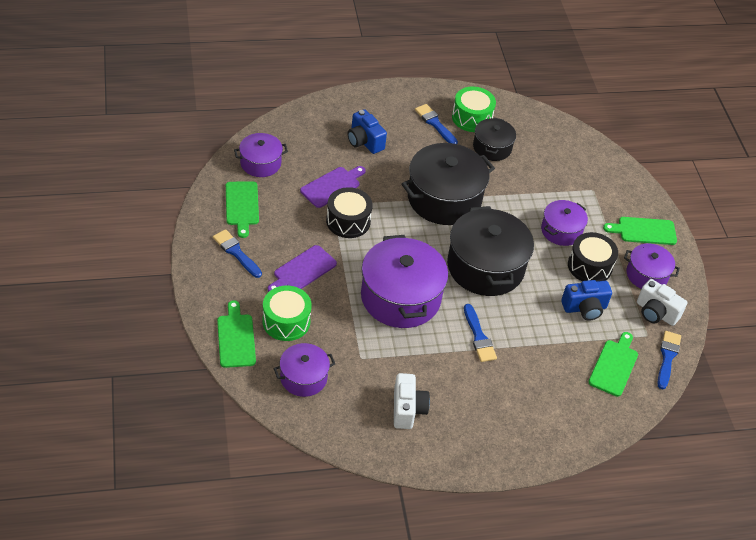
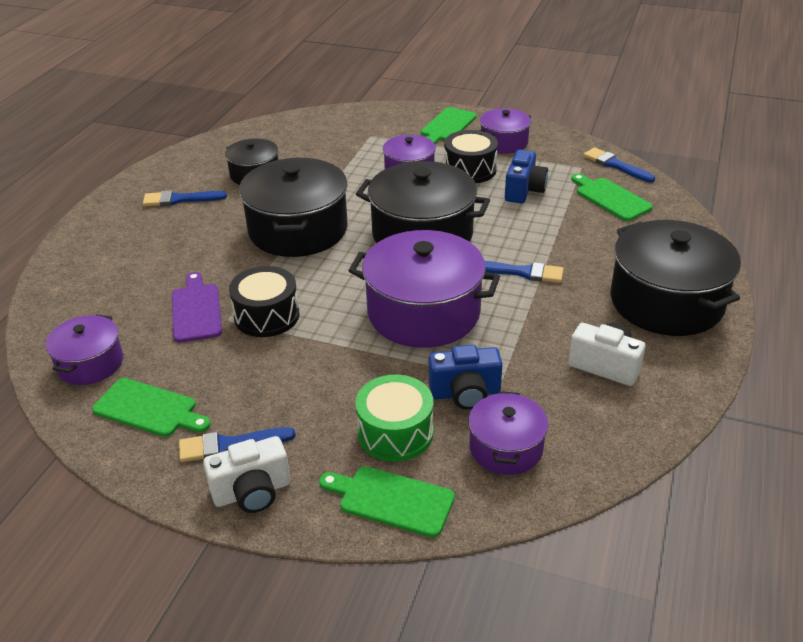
camera: 55 degrees left, 10 degrees down
(302, 270) = (316, 386): purple cutting board -> none
(364, 141) = (150, 259): blue camera -> blue camera (465, 393)
(472, 118) = (198, 173): green drum -> none
(499, 430) = (666, 302): none -> black pot
(656, 313) = (555, 153): white camera -> white camera (252, 492)

